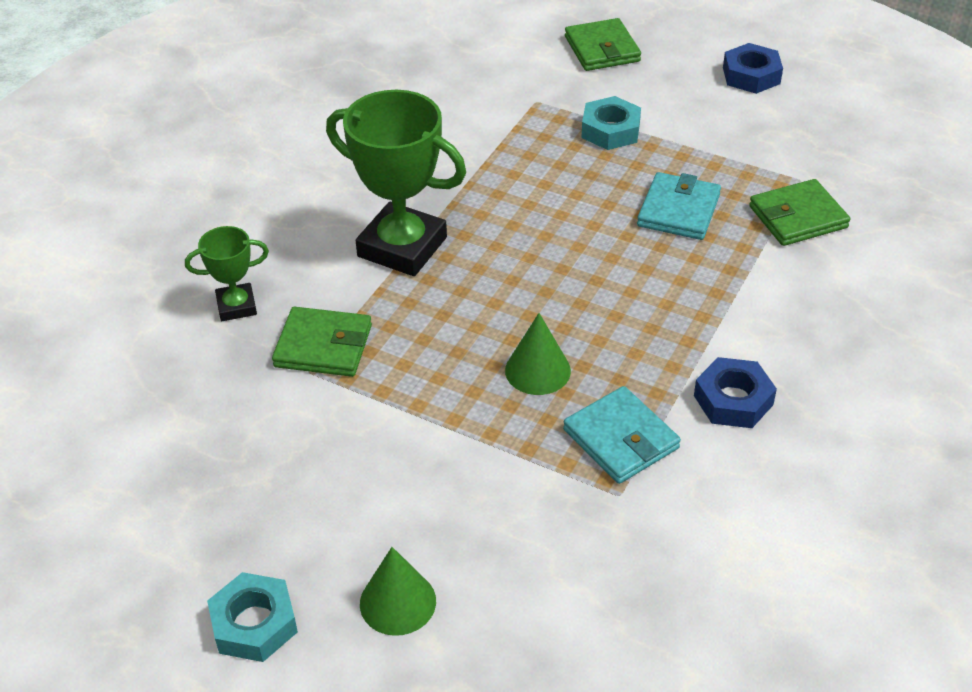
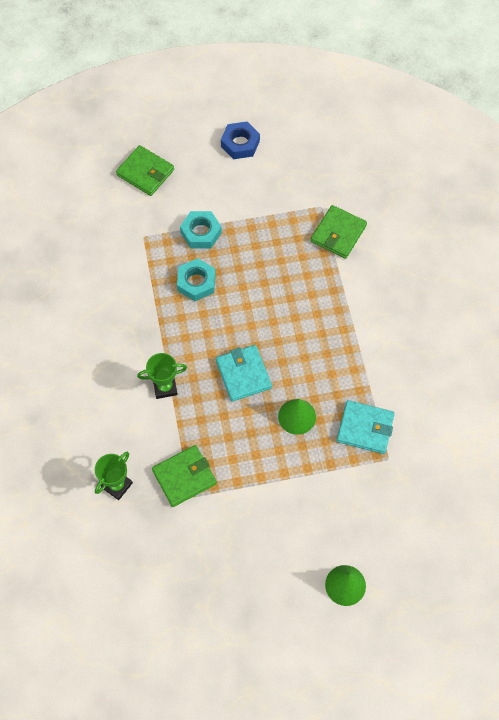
camera: 40 degrees left, 20 degrees up
(254, 624) = (296, 644): turquoise nut -> turquoise nut (196, 282)
(402, 247) = (165, 387): green trophy -> green trophy, size x0.52
(678, 210) = (279, 267): turquoise wallet -> turquoise wallet (243, 374)
(733, 400) = (394, 370): blue nut -> none

